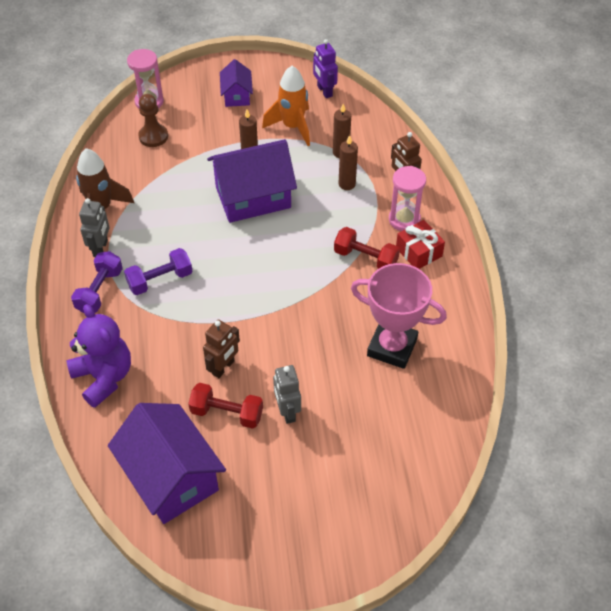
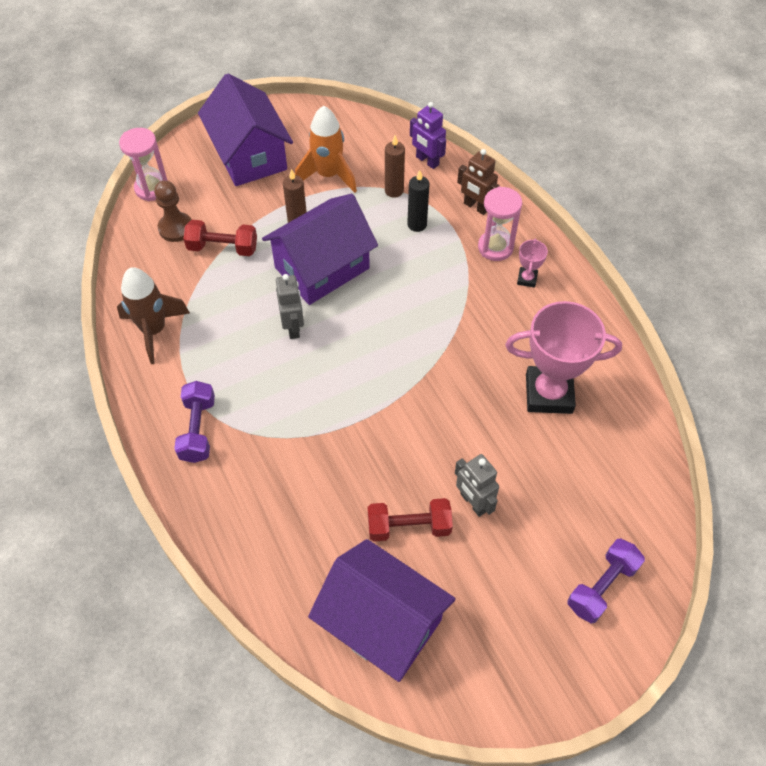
camera: 20 degrees left, 5 degrees up
(101, 248) = (175, 378): grey robot -> grey robot (293, 327)
(104, 377) = (250, 531): purple teddy bear -> none
(160, 280) = (262, 395): purple dumbbell -> purple dumbbell (602, 586)
(223, 367) = (380, 475): brown robot -> none
(237, 95) = (249, 155): purple house -> purple house, size x1.92
(324, 91) = (344, 126): purple robot -> purple robot (427, 161)
(347, 184) = (417, 224): brown candle -> black candle
(365, 258) = (475, 302): red dumbbell -> red dumbbell (222, 248)
(418, 252) = (527, 279): red gift -> pink trophy

